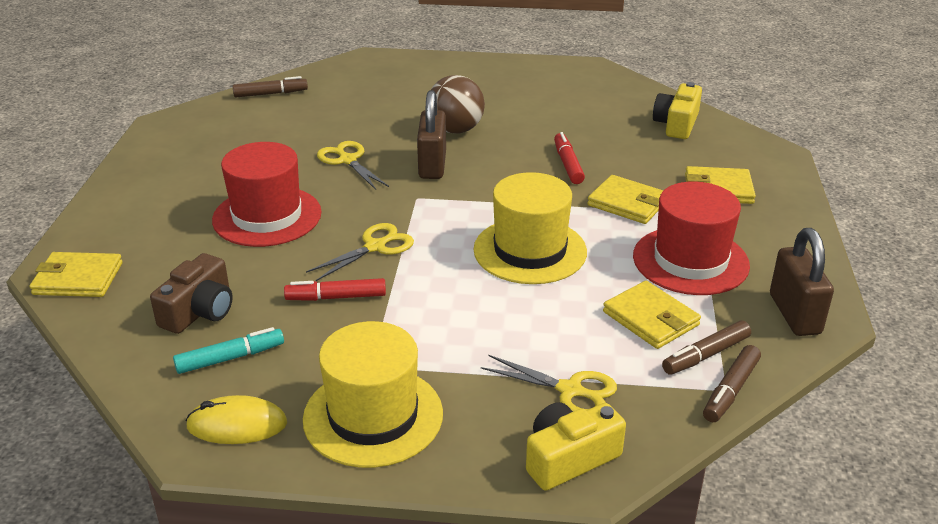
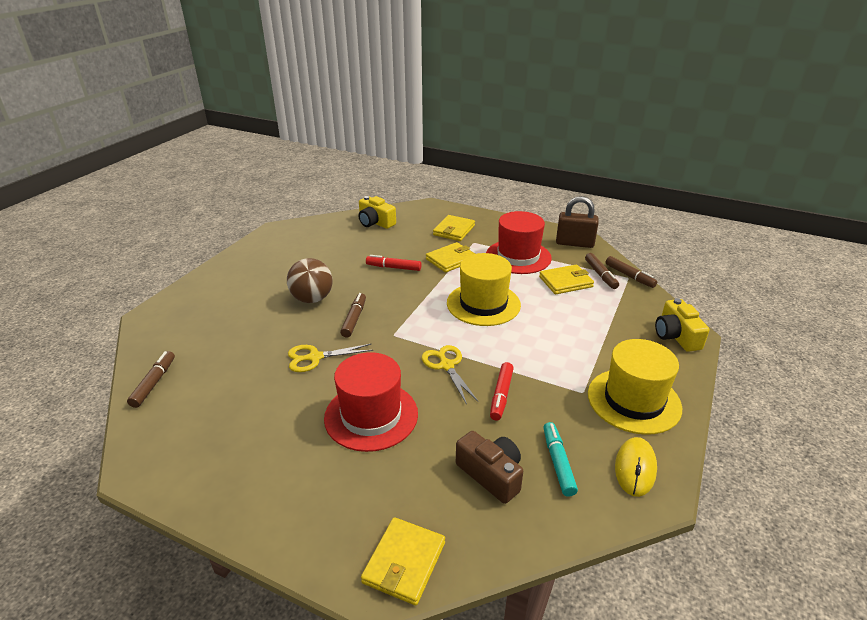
camera: 70 degrees left, 0 degrees up
(432, 165) = (354, 319): brown padlock -> brown marker
(570, 390) = (621, 322): yellow scissors -> none

